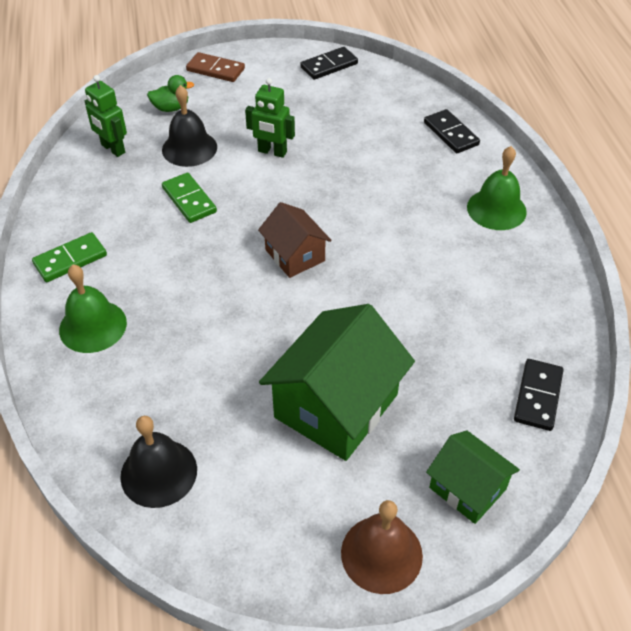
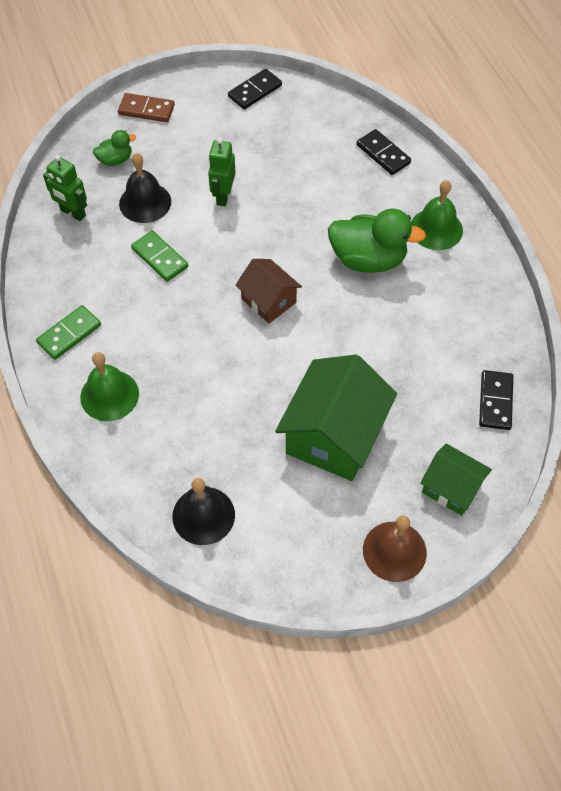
camera: 10 degrees left, 10 degrees up
(272, 152) = (223, 196): green robot -> green robot turned 90 degrees clockwise
(414, 229) = (368, 259): none -> green duck

